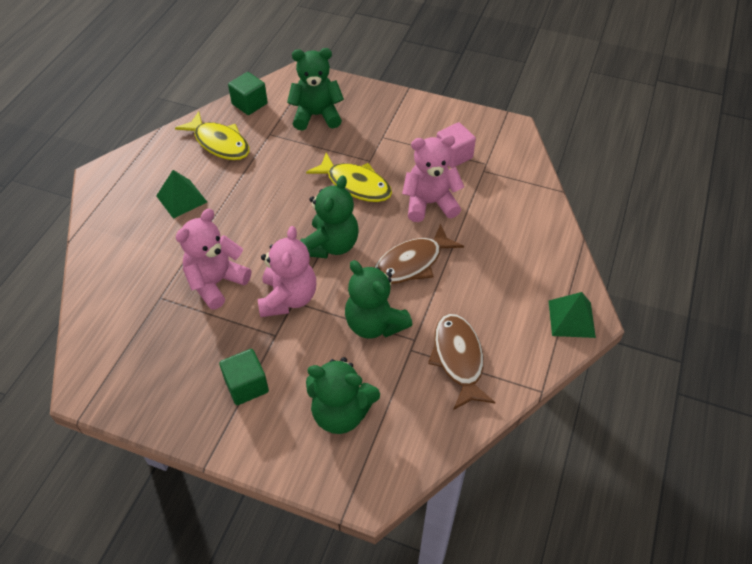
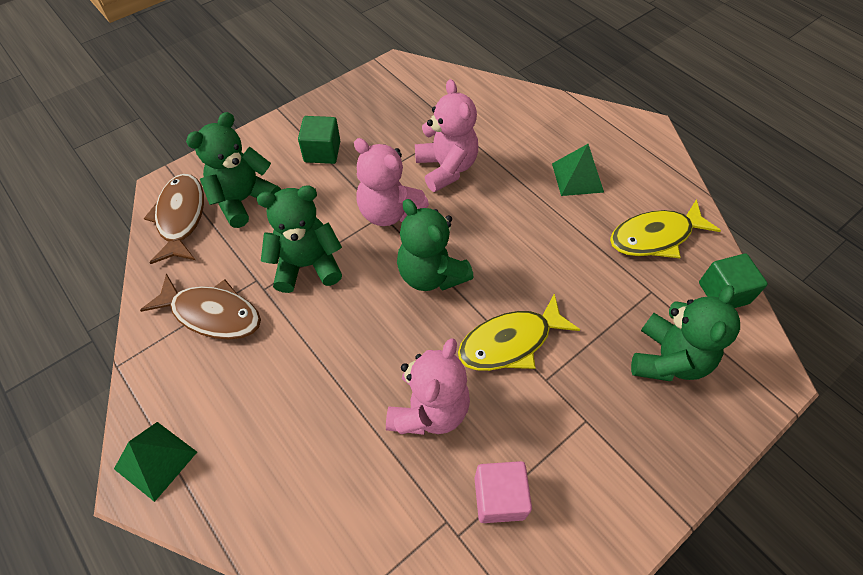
camera: 120 degrees right, 5 degrees up
(412, 263) = (354, 337): brown fish -> brown fish (181, 217)

